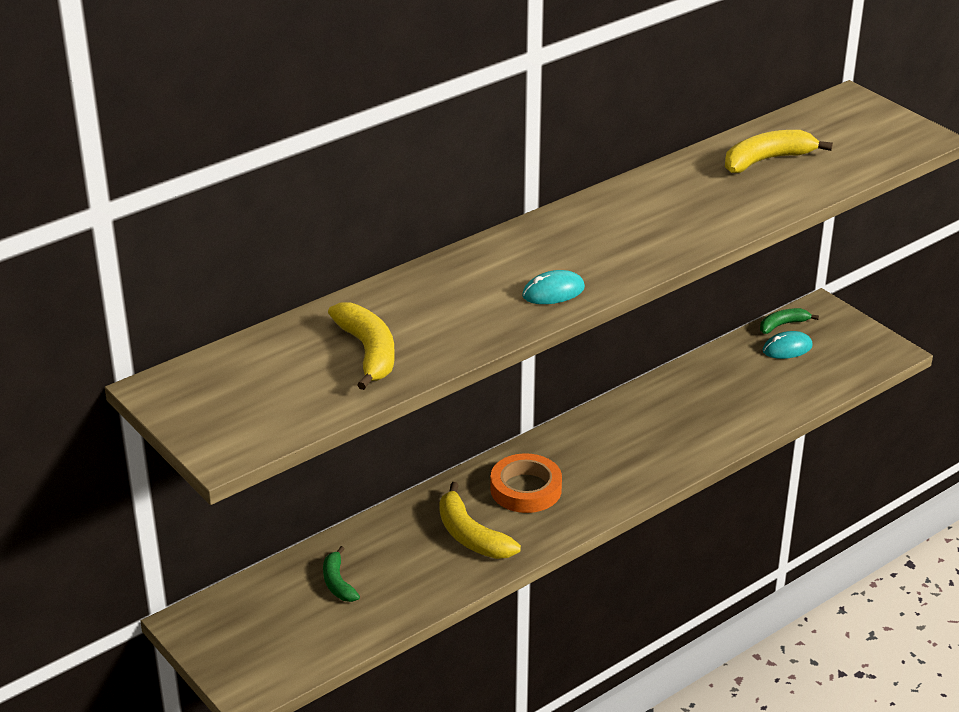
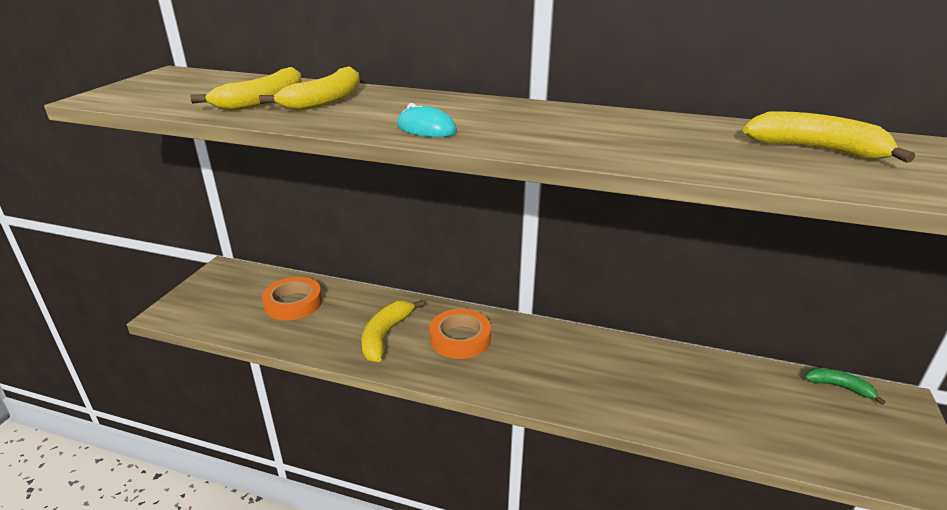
camera: 55 degrees right, 5 degrees down
(338, 583) = (293, 303): green banana -> orange tape
(409, 317) = (325, 101): none -> yellow banana
(787, 348) = (815, 404): turquoise mouse -> none

